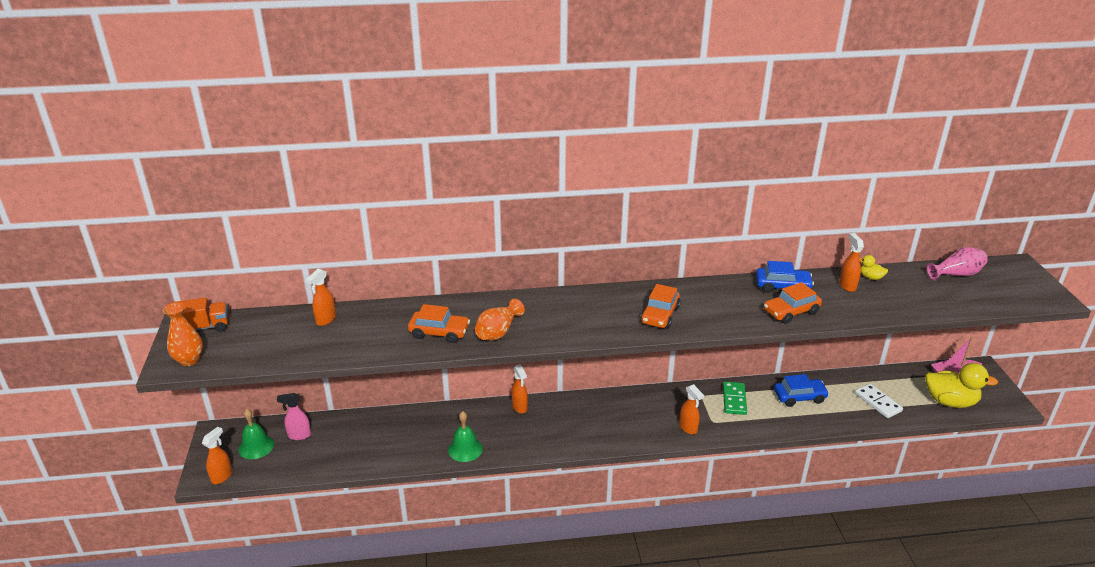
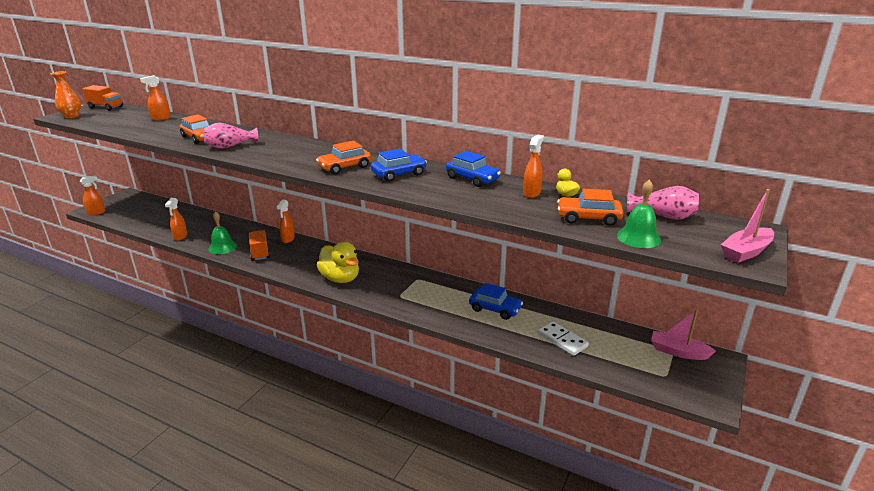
camera: 35 degrees right, 5 degrees down
(256, 446) = (132, 206): green bell -> green bell (638, 237)
(299, 435) = (157, 209): pink spray bottle -> none
(498, 332) = (230, 146): orange vase -> pink vase
(516, 437) = (260, 253): none -> orange truck
(688, 428) = (375, 292): orange spray bottle -> orange spray bottle (180, 237)
(719, 305) = (399, 174): none -> blue car
(734, 400) = (438, 290): green domino -> none
(791, 312) = (447, 193): orange car -> orange car (588, 218)
(877, 402) = (562, 340): white domino -> white domino turned 45 degrees counterclockwise
(950, 401) = (640, 369): yellow duck -> yellow duck (340, 278)
(1039, 289) = (746, 252): none -> pink boat

